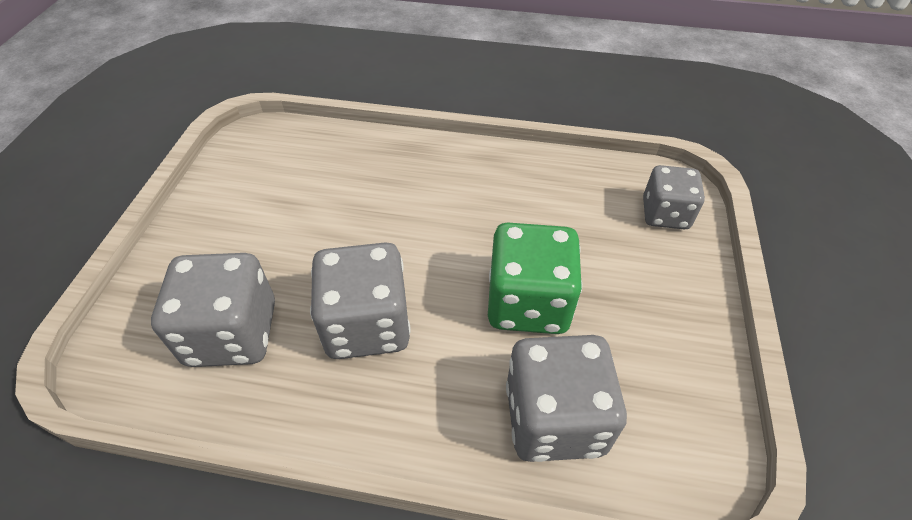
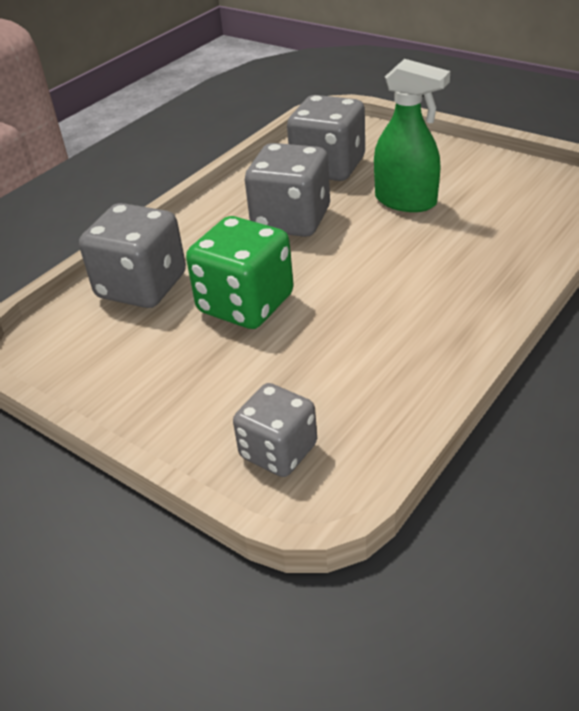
camera: 120 degrees right, 10 degrees down
(301, 238) = (406, 201): none -> green spray bottle

